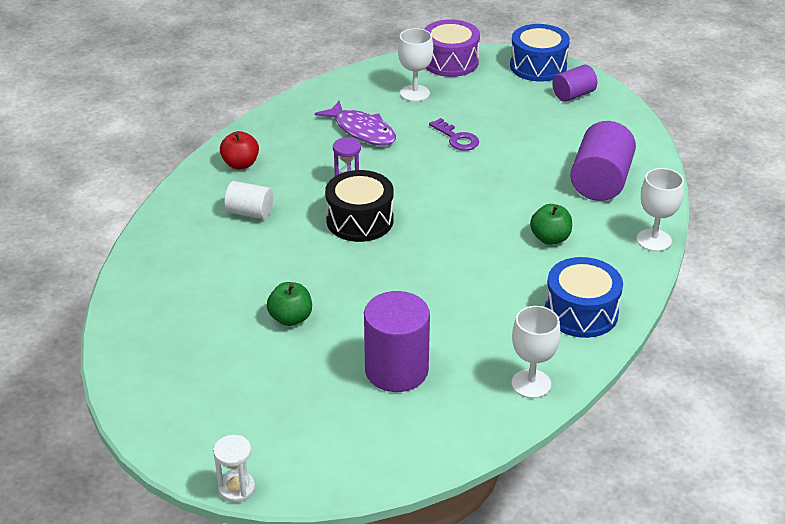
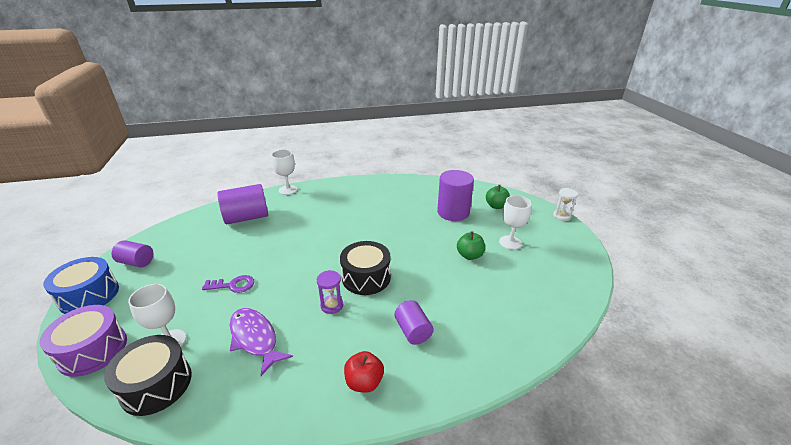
camera: 130 degrees left, 5 degrees down
(250, 212) = (413, 331): white cylinder -> purple cylinder
(362, 131) = (255, 338): purple fish -> purple fish turned 45 degrees counterclockwise
(371, 81) = (156, 384): none -> black drum
(457, 138) = (233, 285): purple key -> purple key turned 75 degrees clockwise
(531, 384) = (415, 184): white goblet -> white goblet (510, 242)
(550, 238) = (314, 213): green apple -> green apple (496, 206)
(581, 312) = (360, 189): blue drum -> none

